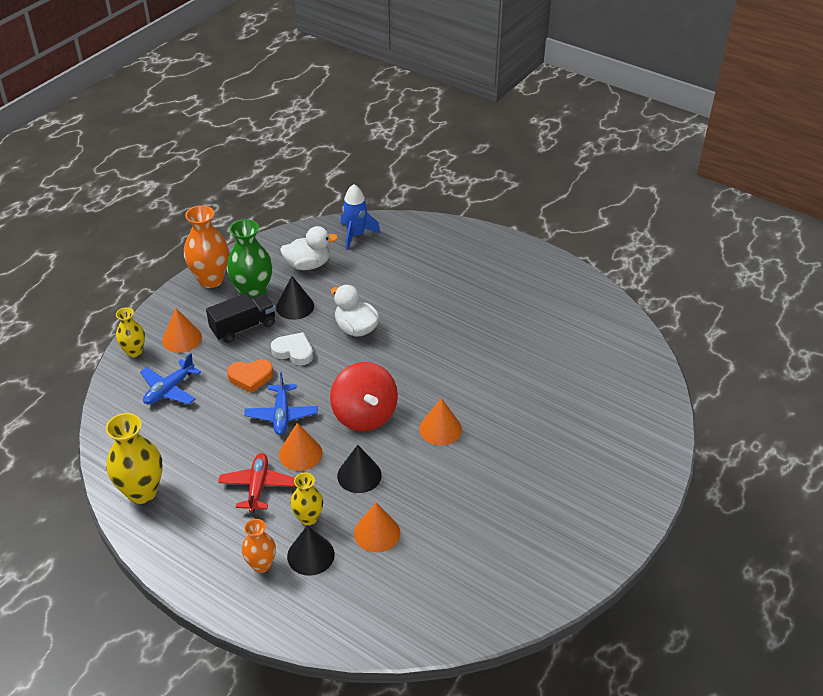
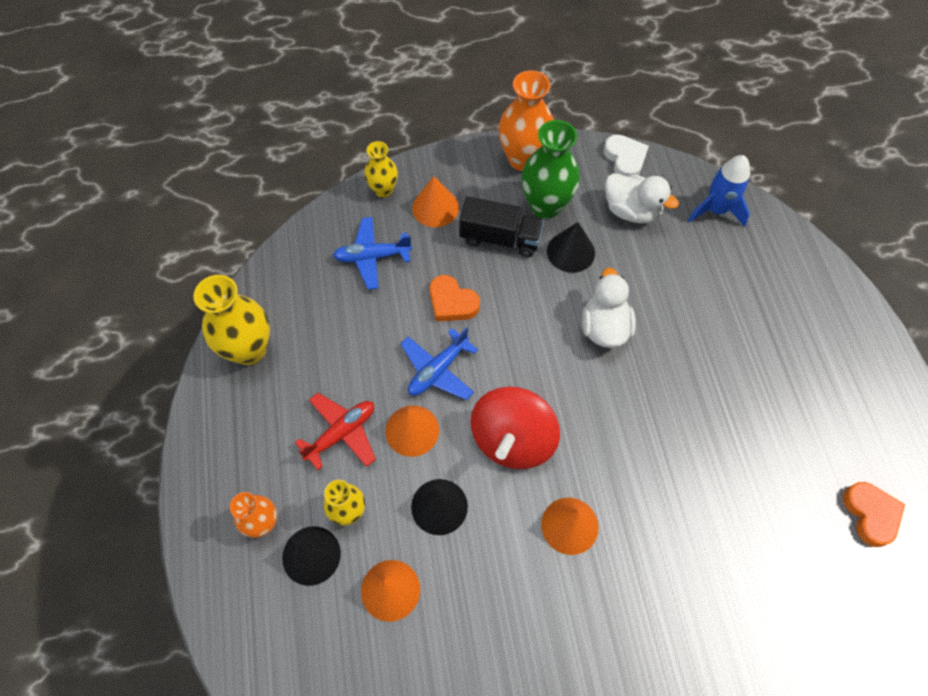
camera: 45 degrees right, 20 degrees up
(293, 352) = (518, 305): white heart -> white heart (625, 159)
(576, 315) = (870, 514): none -> orange heart

